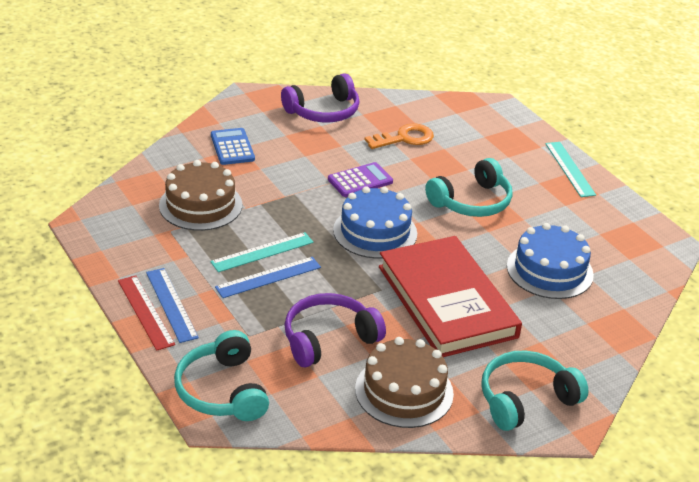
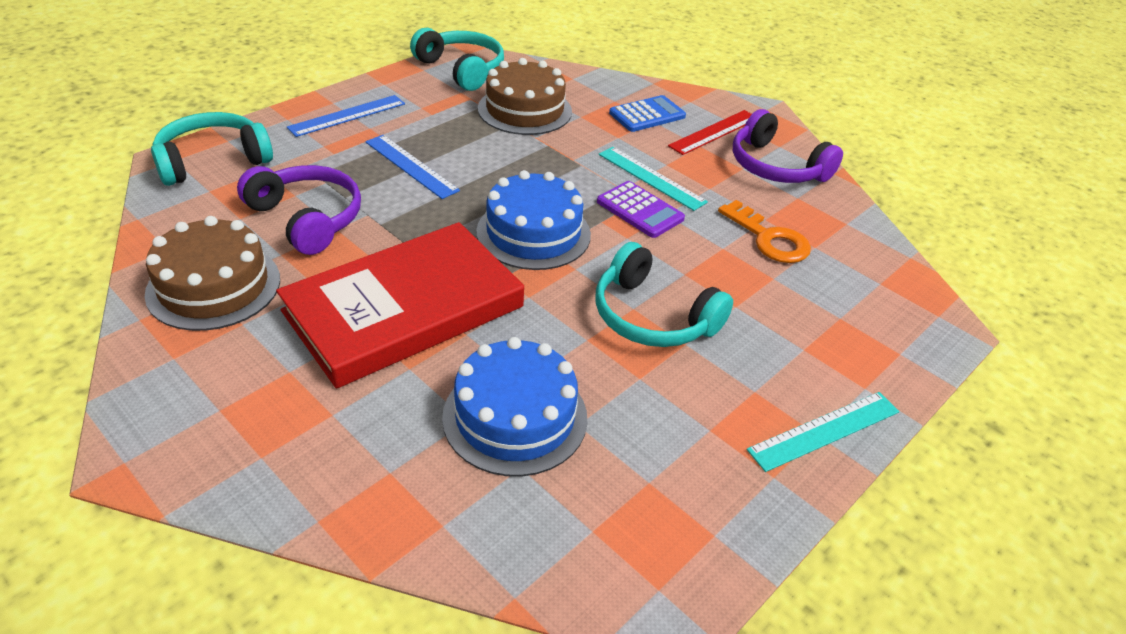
camera: 75 degrees right, 5 degrees up
(145, 312) = (332, 104): red ruler -> red ruler (714, 132)
(262, 252) = (456, 157): turquoise ruler -> turquoise ruler (651, 178)
(525, 399) = (198, 404): turquoise headphones -> turquoise headphones (462, 69)

